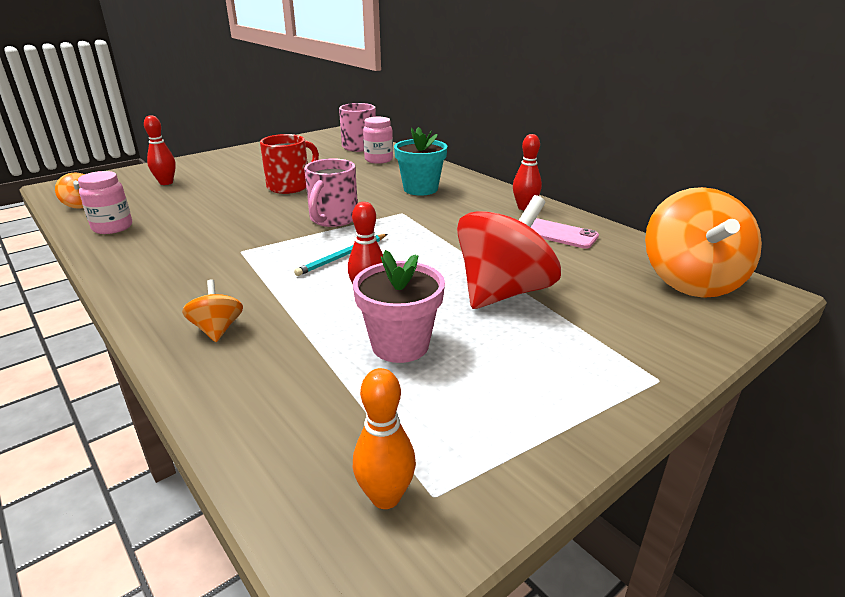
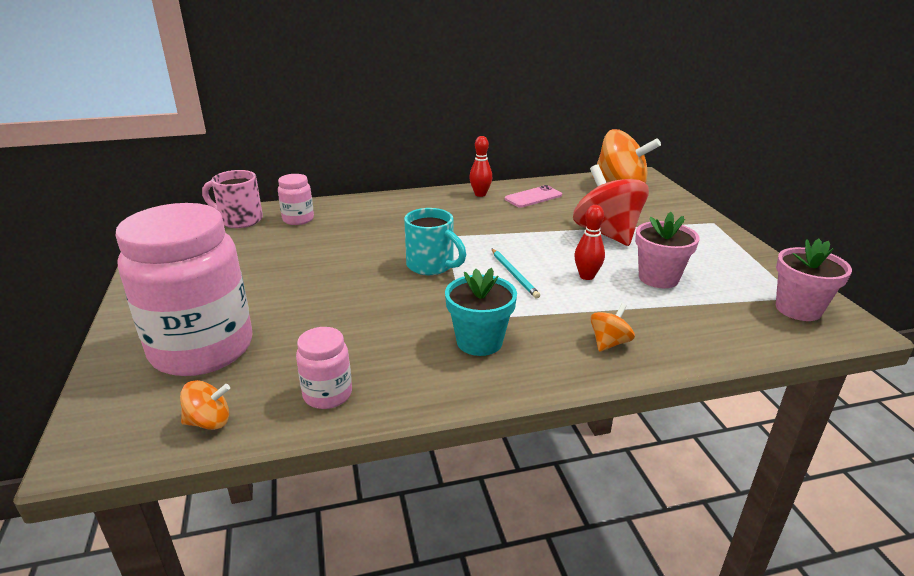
camera: 65 degrees left, 0 degrees up
(166, 183) = (202, 349): red bowling pin -> pink jar
(217, 329) = (609, 343): orange spinning top -> orange spinning top turned 120 degrees clockwise
(290, 186) = (319, 273): red mug -> none
(333, 219) = (432, 266): pink mug -> turquoise mug
(385, 497) = (798, 309): orange bowling pin -> pink flower pot
(420, 189) = (401, 218): turquoise flower pot -> turquoise flower pot (479, 342)

